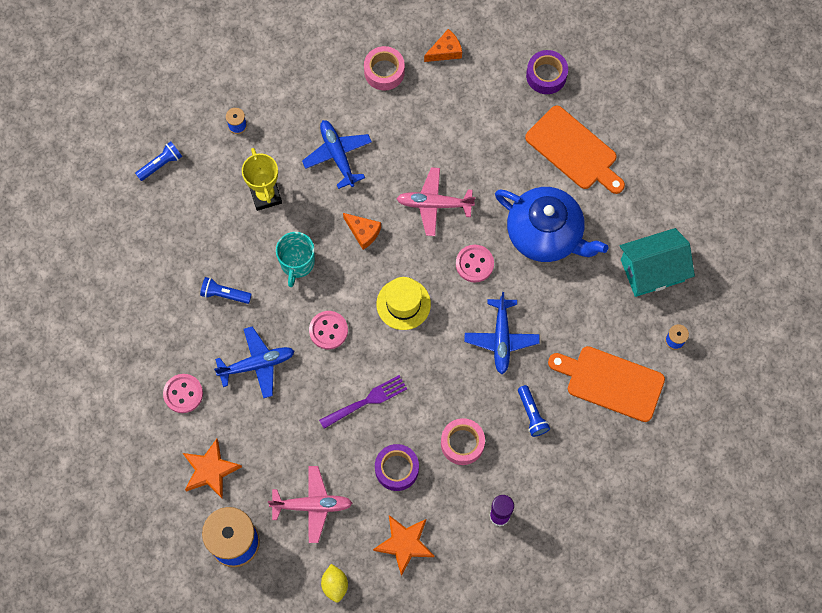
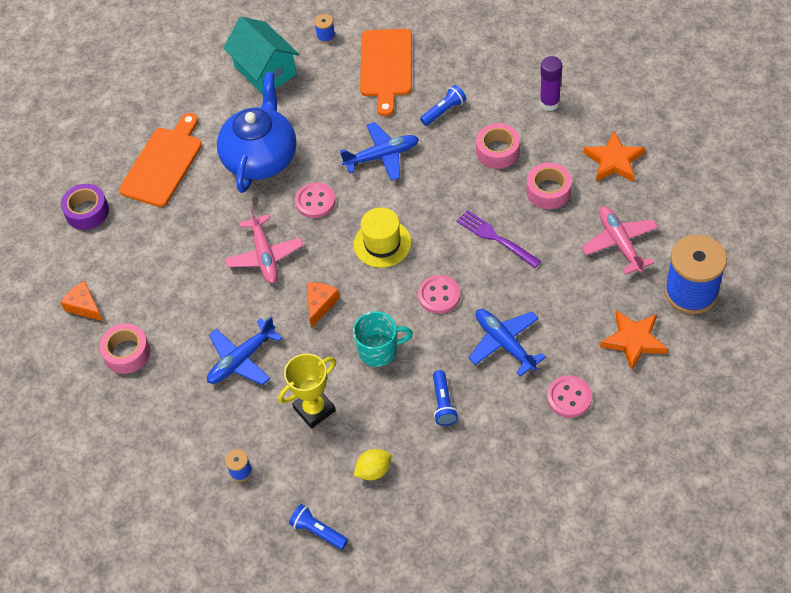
camera: 105 degrees left, 15 degrees down
(335, 585) = (682, 198): yellow lemon -> yellow lemon (373, 471)
(397, 469) = (548, 191): purple tape -> pink tape

